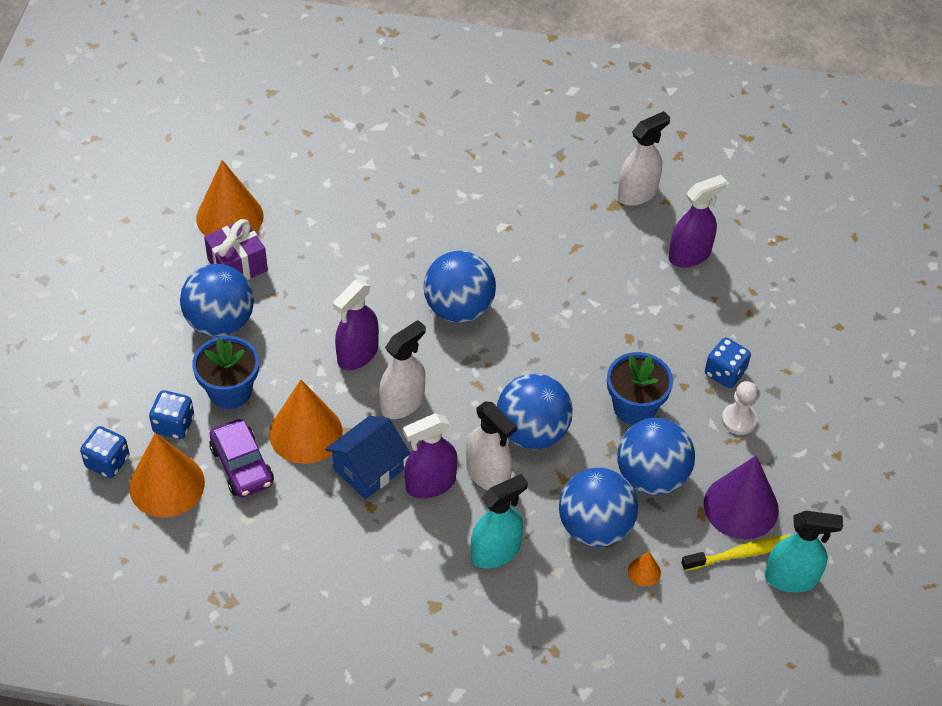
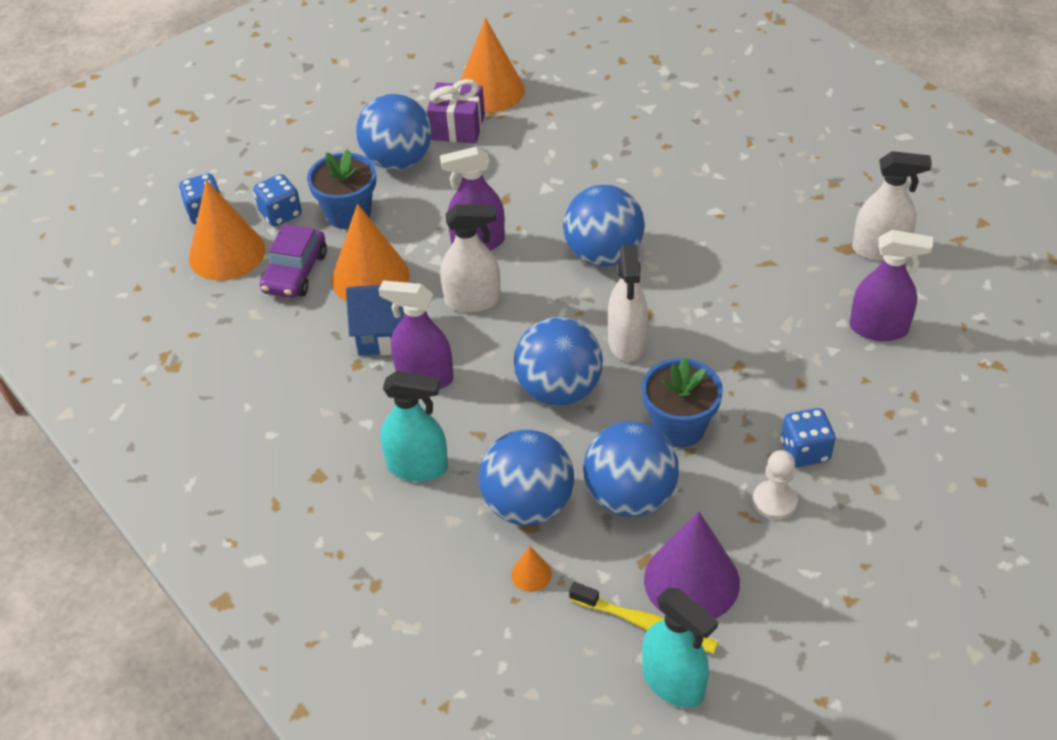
camera: 45 degrees right, 5 degrees down
(488, 474) = (481, 400): white spray bottle -> white spray bottle (627, 342)

